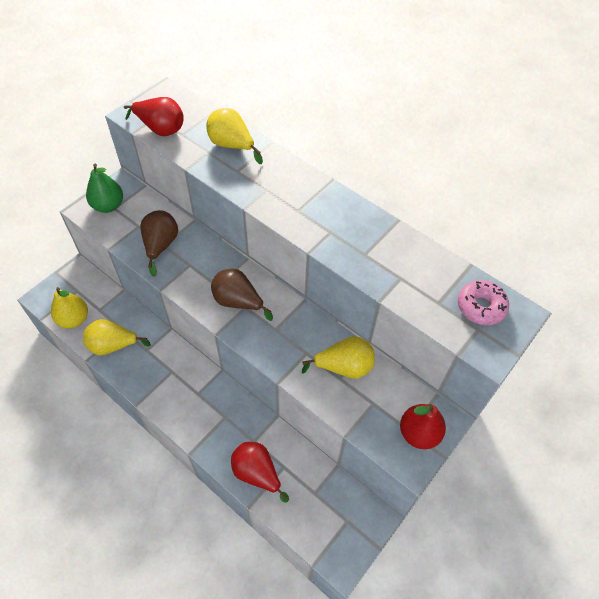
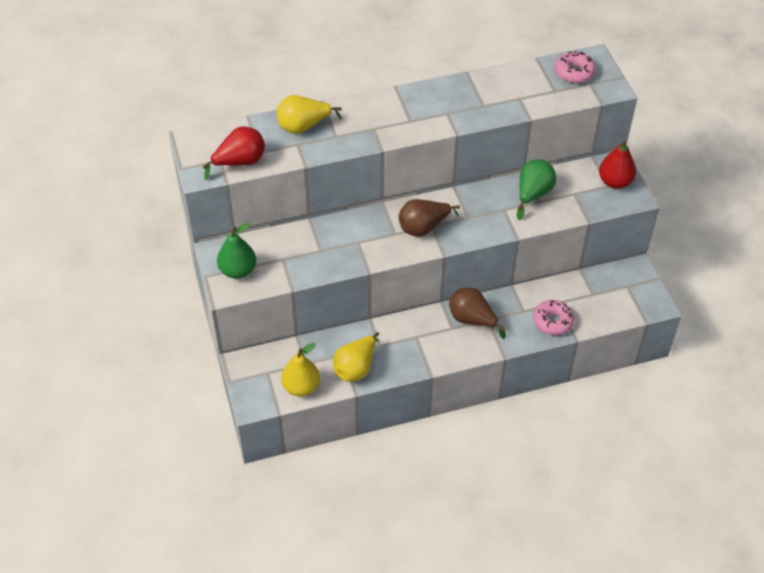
camera: 55 degrees left, 5 degrees down
(160, 245) = (320, 252): brown pear -> brown pear (472, 320)
(257, 473) = (552, 321): red pear -> pink donut
(344, 367) = (533, 194): yellow pear -> green pear

